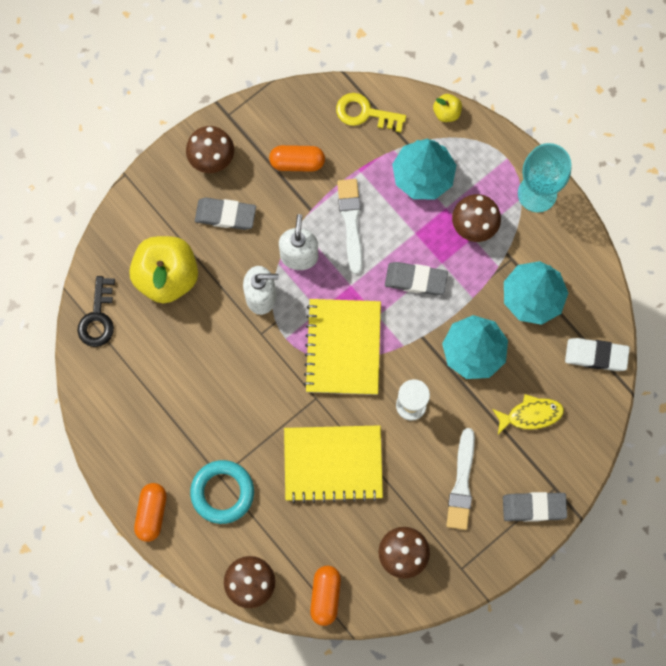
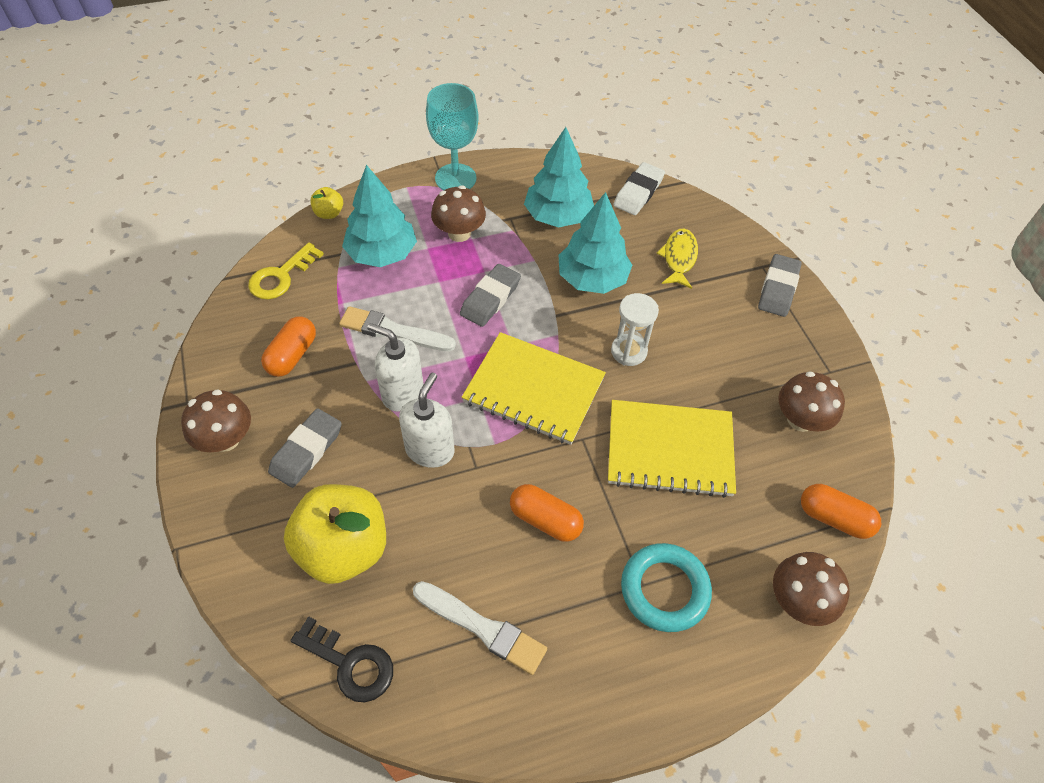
camera: 70 degrees left, 20 degrees down
(152, 513) = (664, 697): orange capsule -> orange capsule (545, 519)
(333, 464) = (670, 450): yellow notebook -> yellow notebook turned 75 degrees clockwise
(462, 483) = (733, 338): white brush -> white brush (482, 628)

